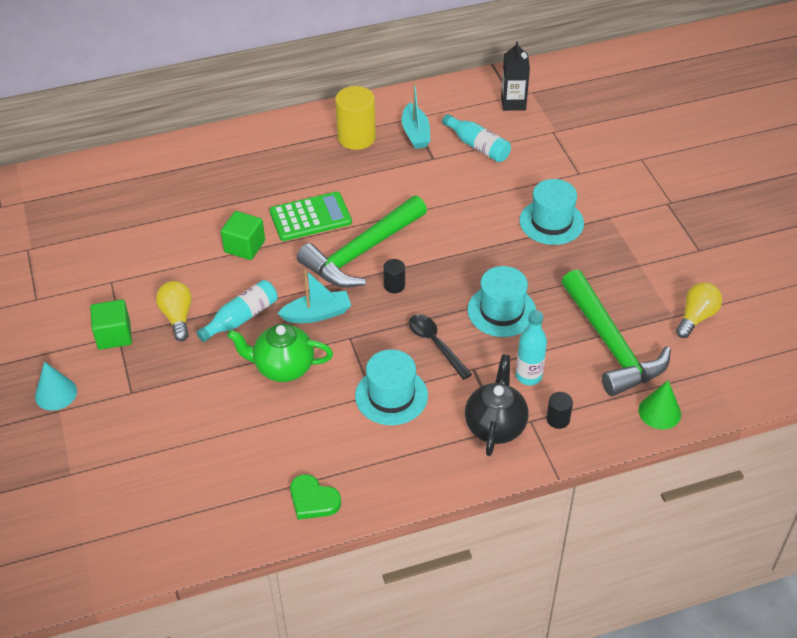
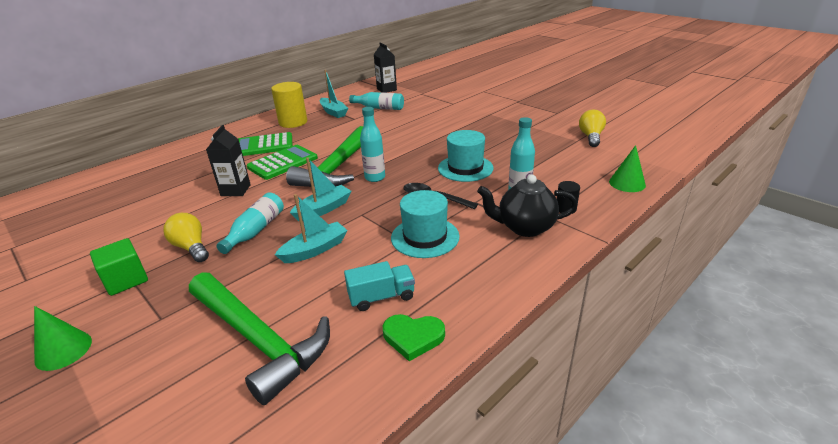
camera: 25 degrees left, 15 degrees down
(56, 393) = (63, 350): turquoise cone -> green cone
(244, 246) = (235, 190): green cube -> black carton
(283, 368) = (315, 250): green teapot -> turquoise boat
(303, 174) = (263, 145): none -> green calculator
(311, 449) = (381, 297): none -> turquoise truck
(394, 285) = (375, 178): black cylinder -> turquoise bottle
(495, 426) = (525, 227): black teapot -> black teapot turned 75 degrees counterclockwise
(551, 222) = (457, 124): turquoise hat -> none
(611, 344) = (555, 162): green hammer -> green hammer (259, 339)

